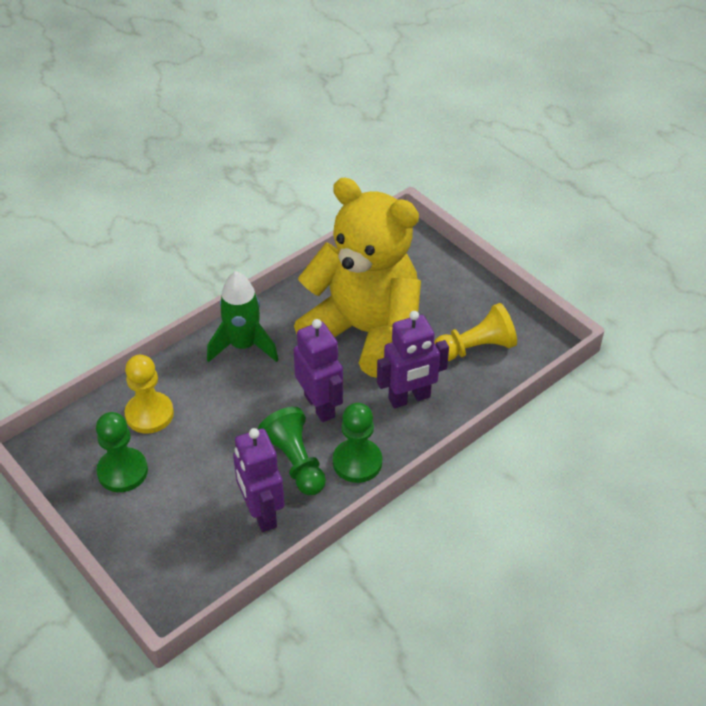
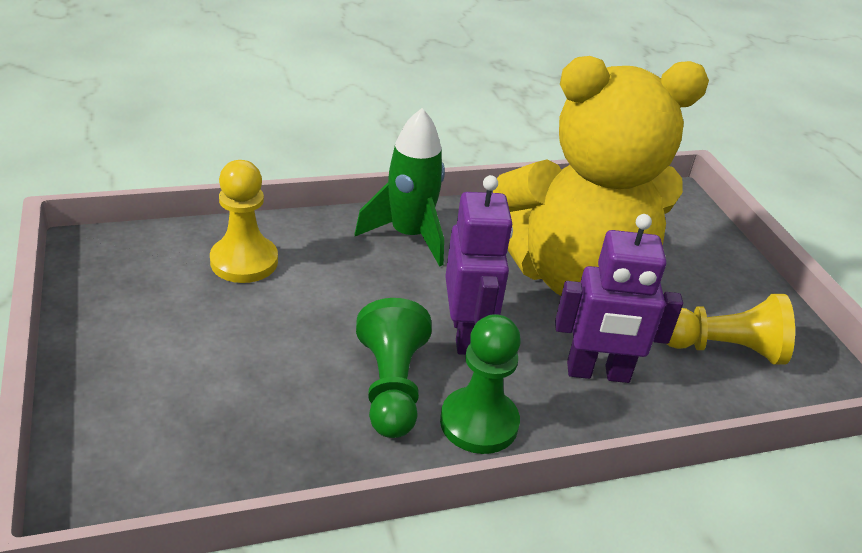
camera: 20 degrees right, 10 degrees down
(122, 471) = (162, 308): green pawn -> none
(261, 513) = (301, 432): purple robot -> none
(365, 332) = (574, 276): yellow teddy bear -> yellow teddy bear turned 120 degrees clockwise

